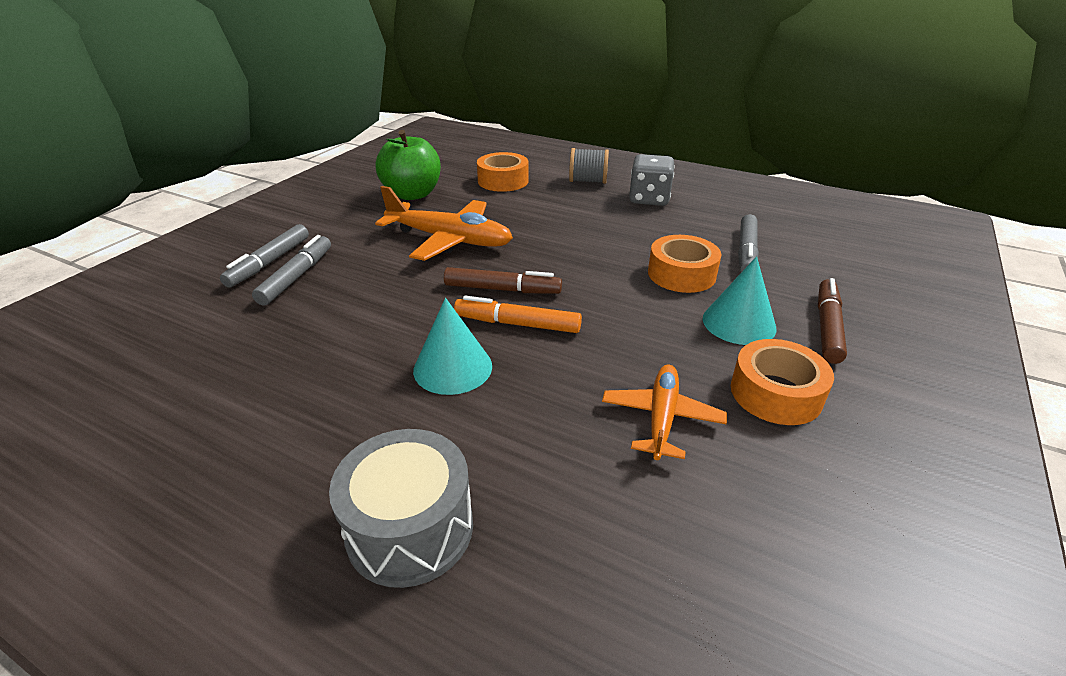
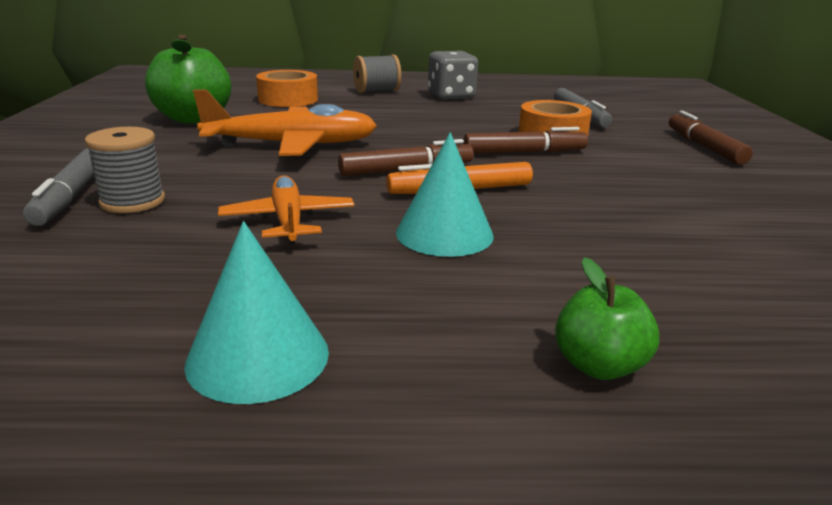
camera: 30 degrees left, 10 degrees down
(297, 277) = (133, 201): grey marker -> grey spool
(410, 528) = (598, 365): grey drum -> green apple
(626, 291) = (524, 152): none -> brown marker
(661, 417) = (681, 222): orange plane -> orange plane (288, 220)
(739, 323) = (642, 155): turquoise cone -> turquoise cone (258, 357)
(775, 393) = (734, 189): orange tape -> none

